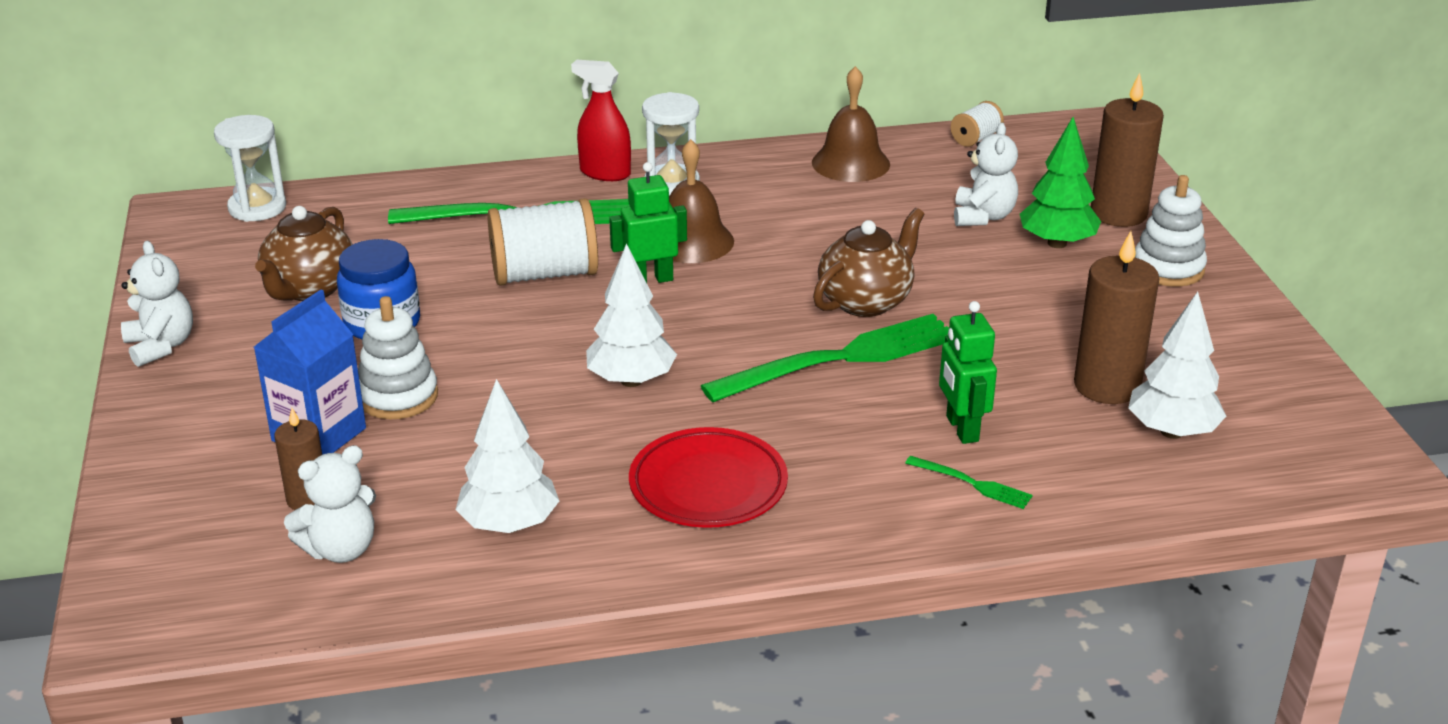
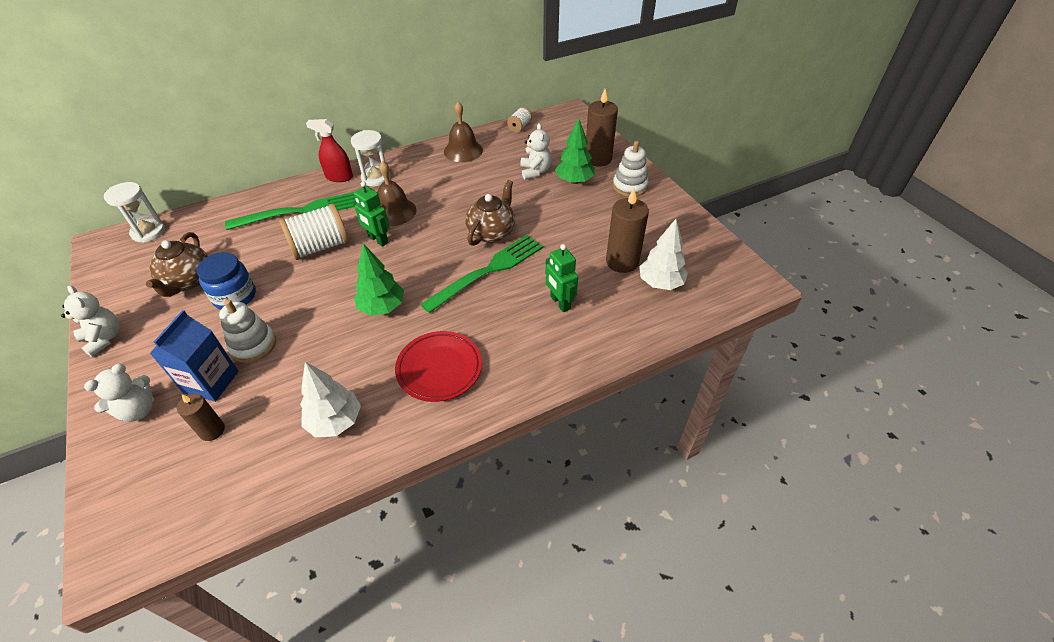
camera: 15 degrees left, 15 degrees up
(340, 549) = (238, 463): white teddy bear -> white teddy bear (138, 410)
(631, 380) = (382, 307): white tree -> green tree
(650, 280) = (378, 240): green robot -> green robot turned 105 degrees counterclockwise
(973, 484) = (575, 336): green fork -> none

